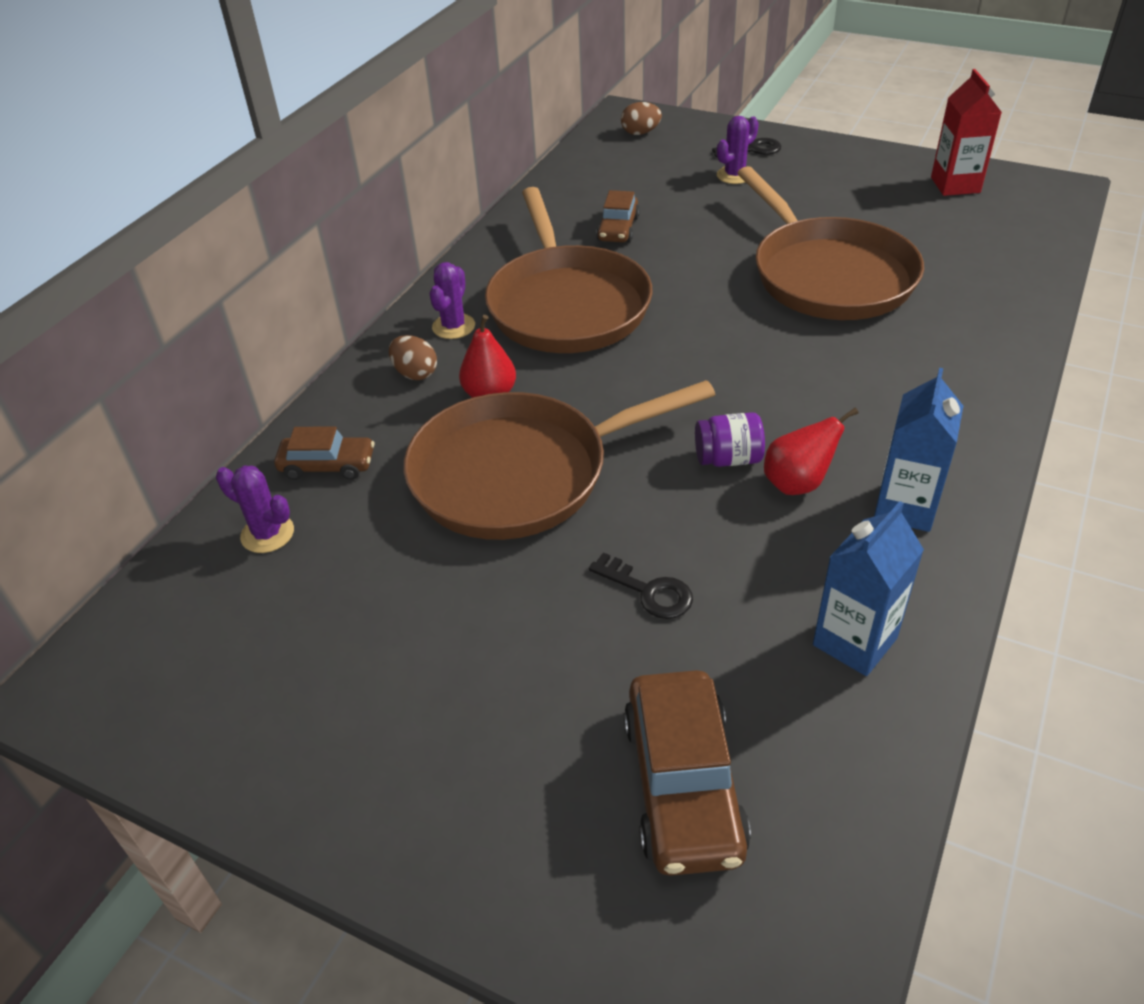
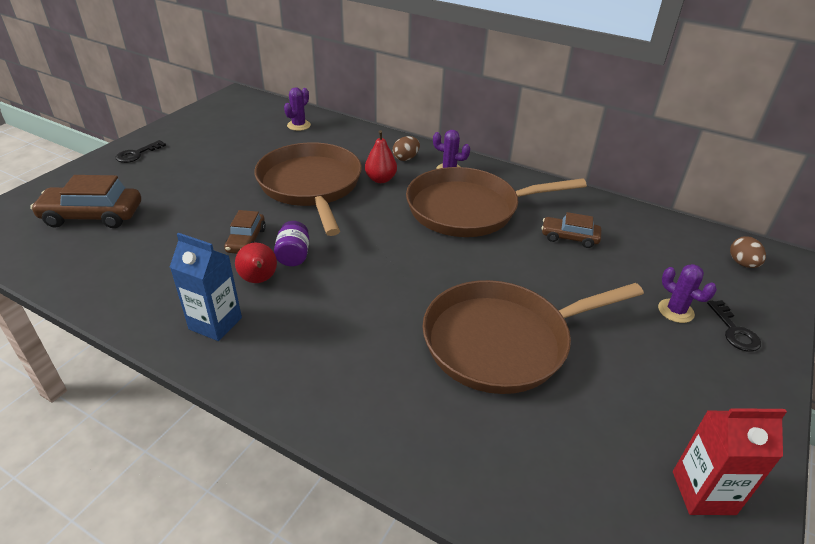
camera: 90 degrees right, 5 degrees down
(327, 465) = (339, 137): brown car -> brown car (246, 240)
(649, 591) = (206, 217): black key -> black key (137, 154)
(854, 641) = (129, 280): blue carton -> none

